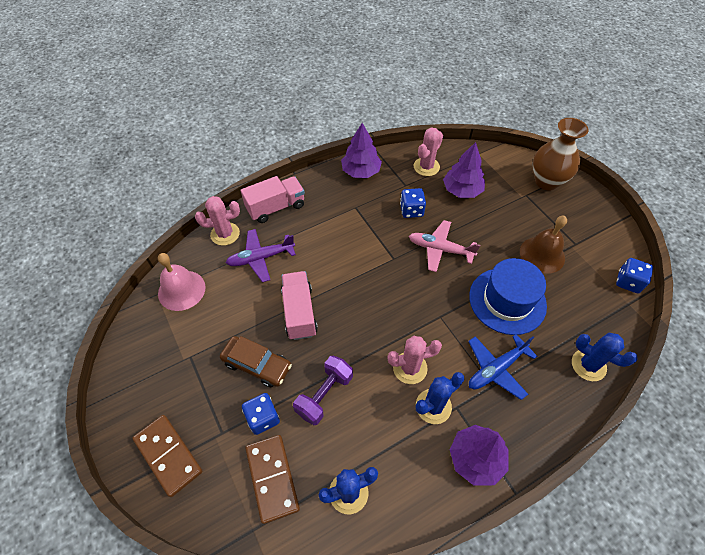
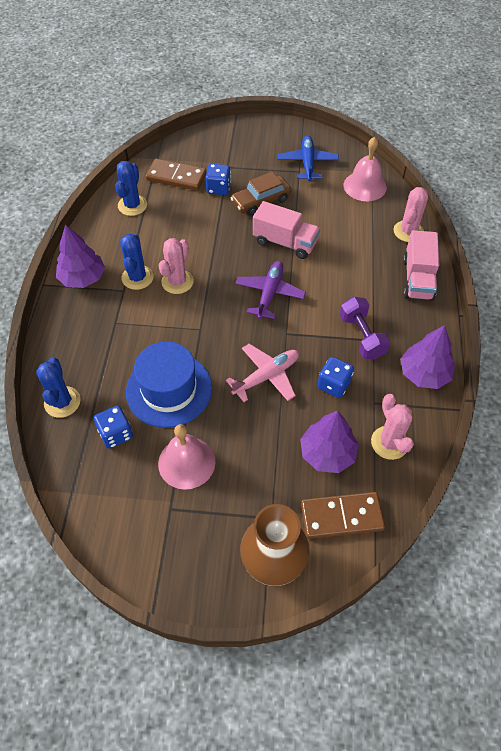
camera: 125 degrees right, 0 degrees up
(168, 455) = (236, 141): brown domino -> brown domino (341, 517)
(261, 258) = (361, 243): purple plane -> purple plane (269, 293)
(324, 395) = (204, 224): purple dumbbell -> purple dumbbell (361, 336)
(496, 369) = (123, 335): blue plane -> blue plane (307, 163)
(542, 254) = (186, 462): brown bell -> pink bell
(588, 365) = (62, 402): blue cactus -> blue cactus turned 75 degrees counterclockwise
(628, 282) = (89, 516): blue dice -> blue dice (116, 434)

